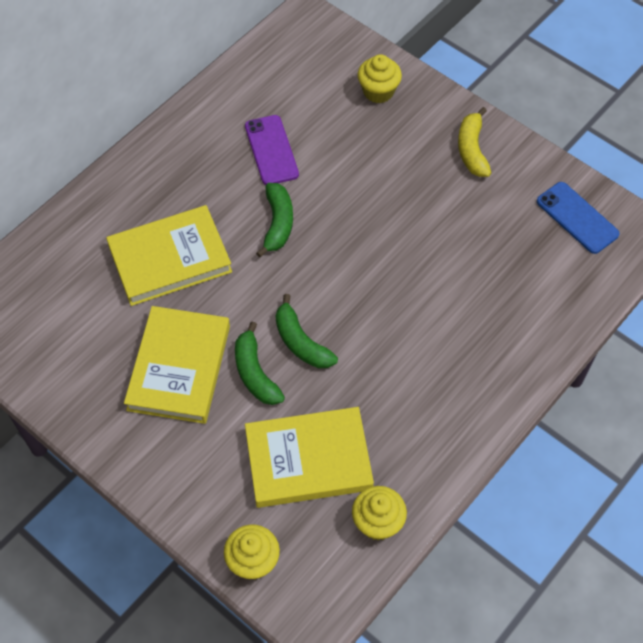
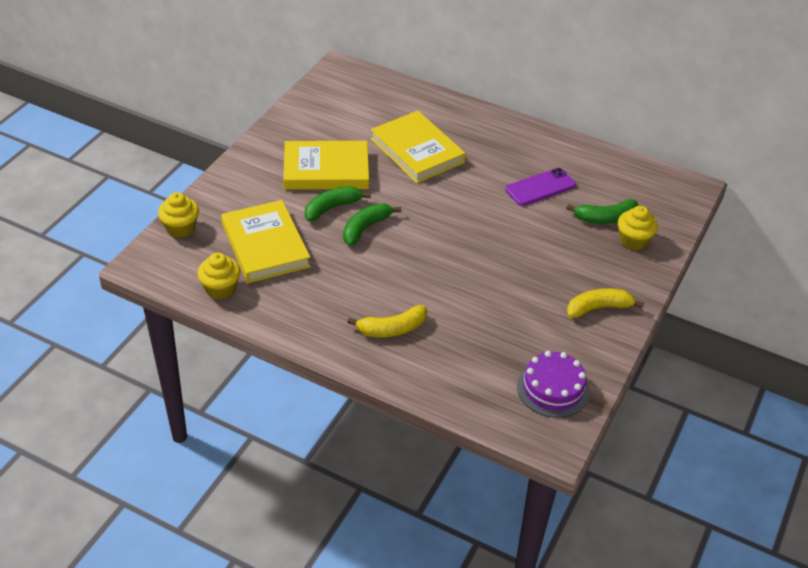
camera: 75 degrees right, 15 degrees down
(278, 223) = (470, 201): green banana -> green banana (605, 218)
(473, 345) = (392, 329): none -> yellow banana
(577, 218) = (553, 388): blue phone -> purple cake

